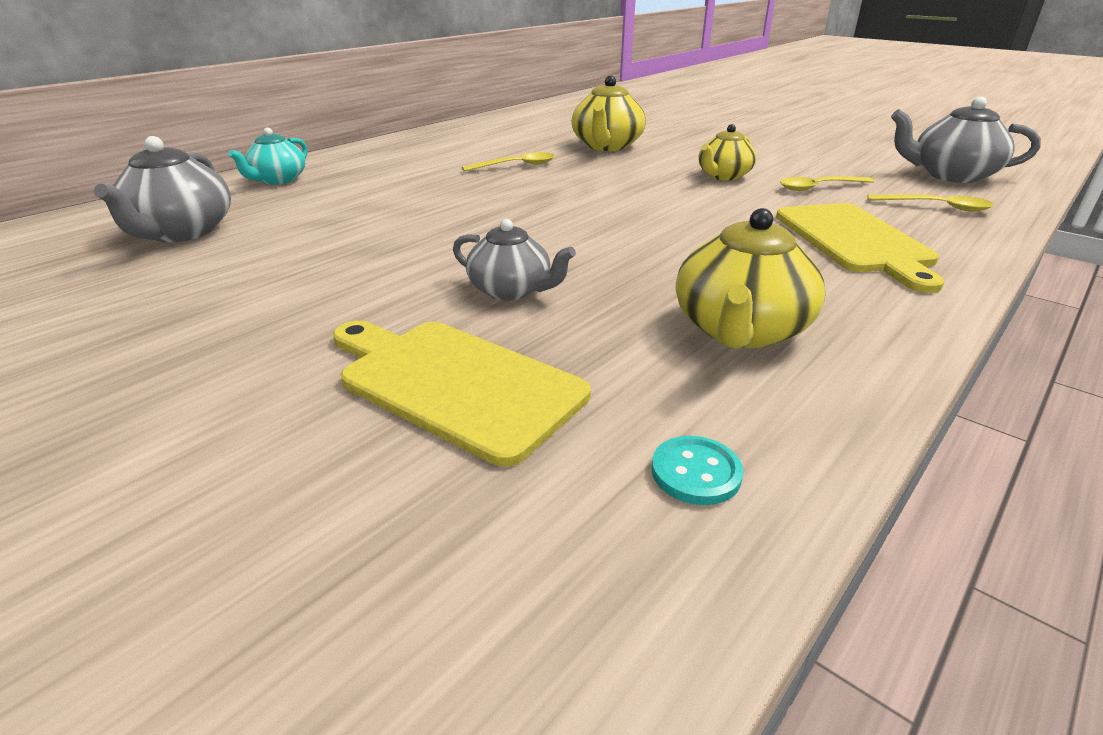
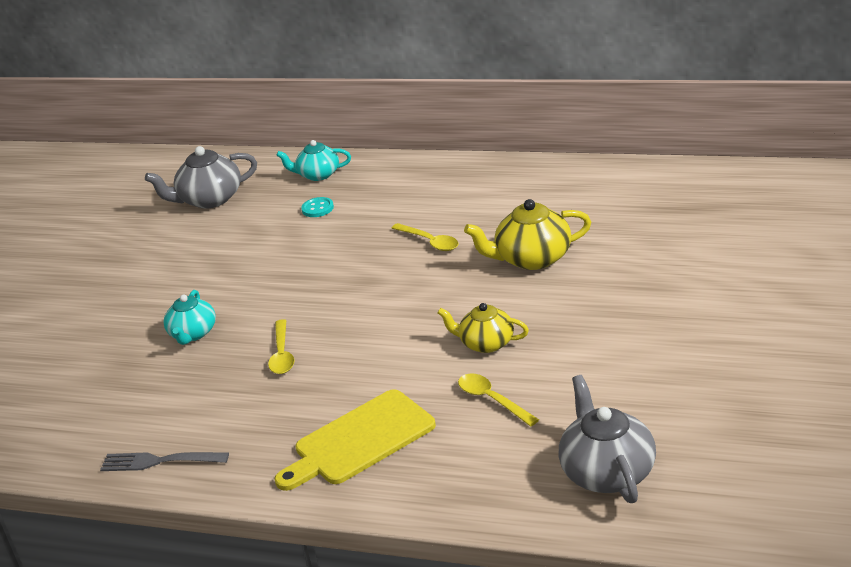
camera: 70 degrees right, 0 degrees up
(454, 383) = (89, 358): yellow cutting board -> none
(511, 290) = (193, 333): grey teapot -> turquoise teapot
(695, 472) = (47, 441): turquoise button -> turquoise button (317, 208)
(740, 330) = (182, 423): yellow teapot -> none
(833, 361) = (160, 461): none -> grey fork
(936, 207) = (482, 472): yellow spoon -> yellow spoon (282, 354)

